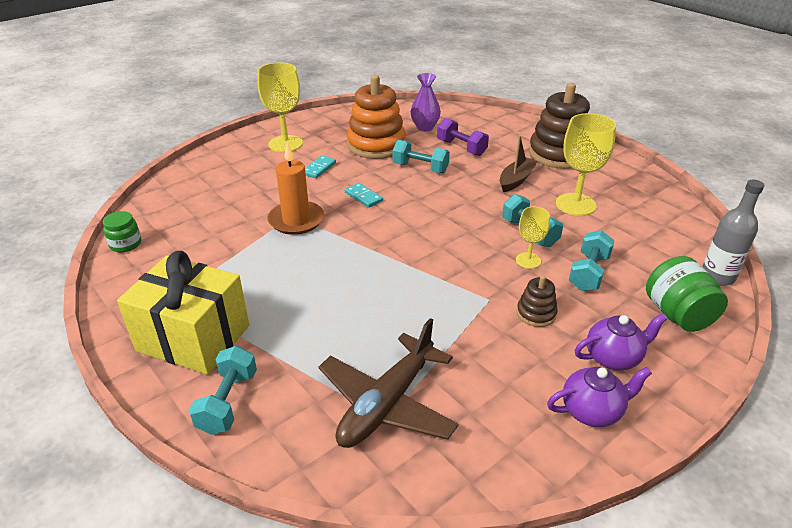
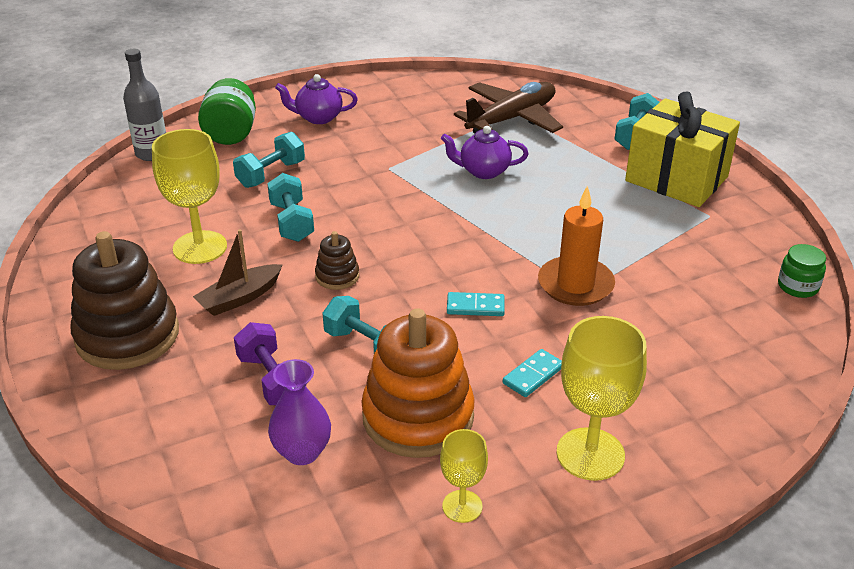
camera: 165 degrees left, 0 degrees up
(363, 197) = (475, 306): turquoise domino -> turquoise domino turned 60 degrees counterclockwise
(528, 260) = (320, 194): yellow goblet -> yellow goblet (462, 506)
(536, 313) = (353, 152): brown stacking toy -> brown stacking toy (337, 276)
(592, 411) = (364, 96): purple teapot -> purple teapot (483, 171)

